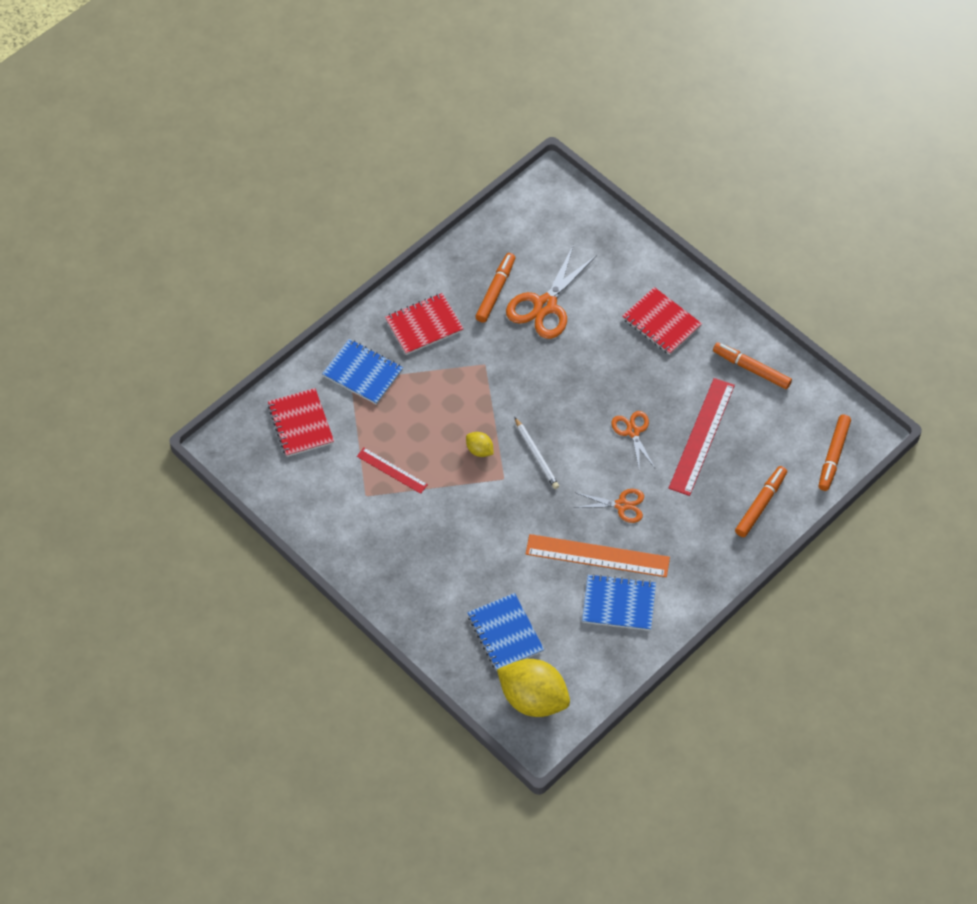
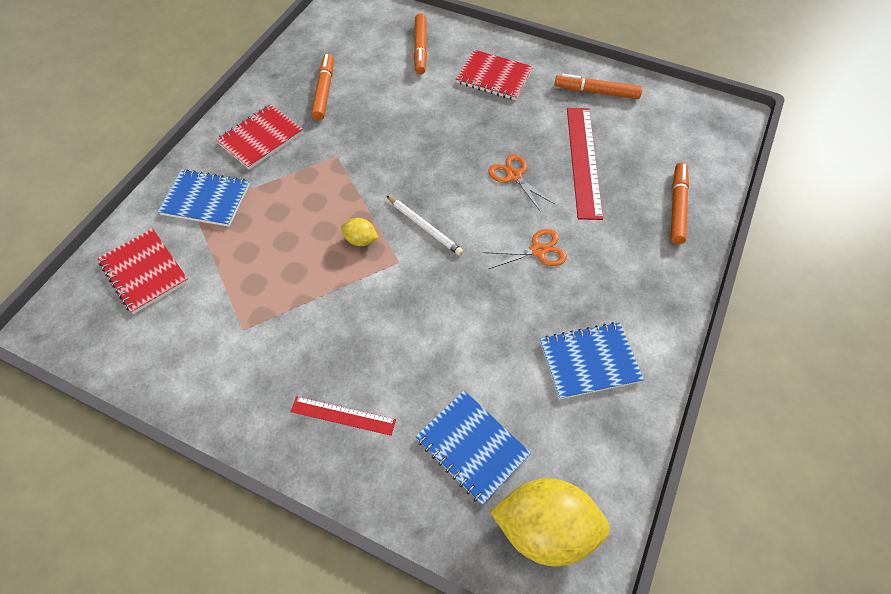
camera: 20 degrees left, 0 degrees up
(392, 470) = (266, 291): red ruler -> red ruler (343, 416)
(545, 305) = (377, 91): orange scissors -> none
(597, 555) = (538, 313): orange ruler -> none
(833, 456) = (716, 143): orange marker -> orange marker (420, 49)

